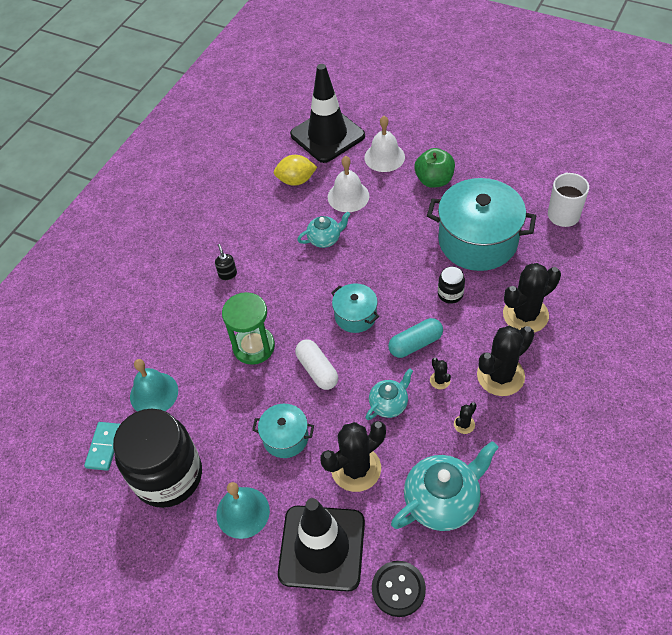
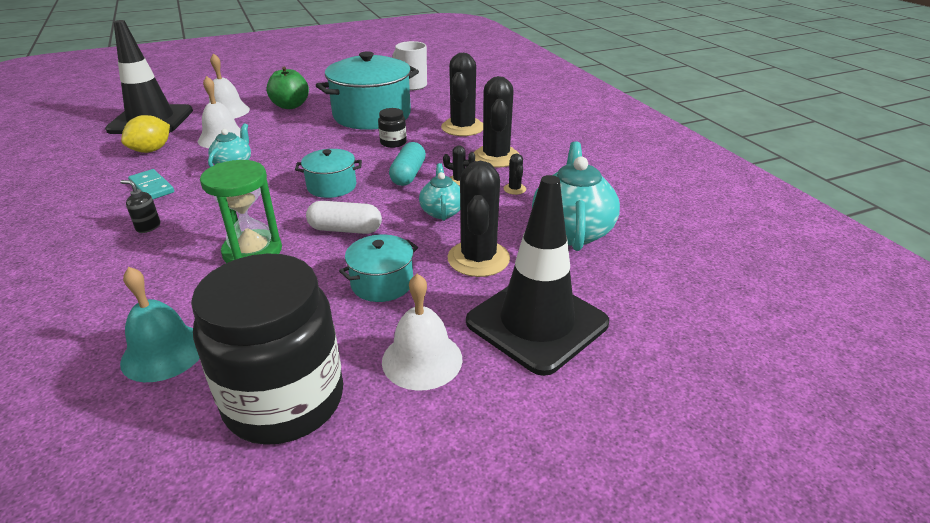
camera: 55 degrees left, 20 degrees down
(104, 447) = (143, 445): turquoise domino -> turquoise domino (152, 187)
(243, 512) = (422, 359): turquoise bell -> white bell
(398, 589) = (635, 297): black button -> none

